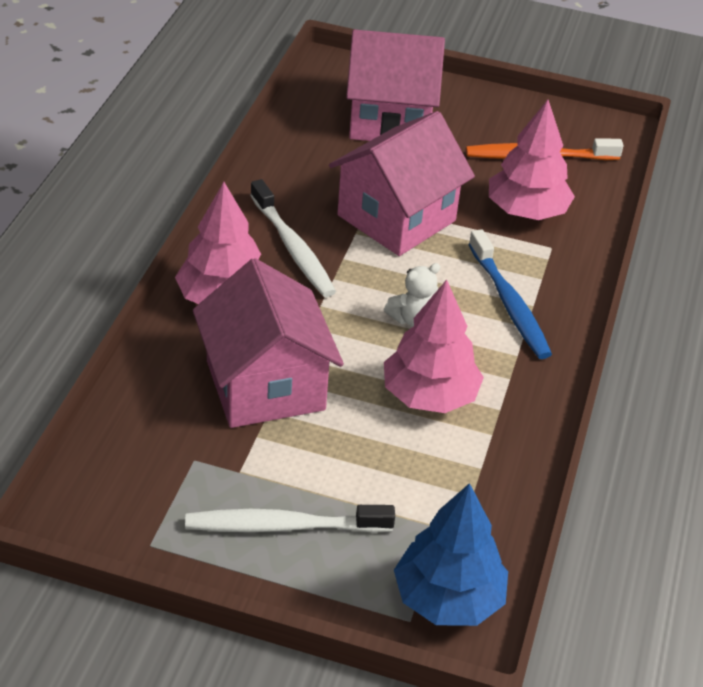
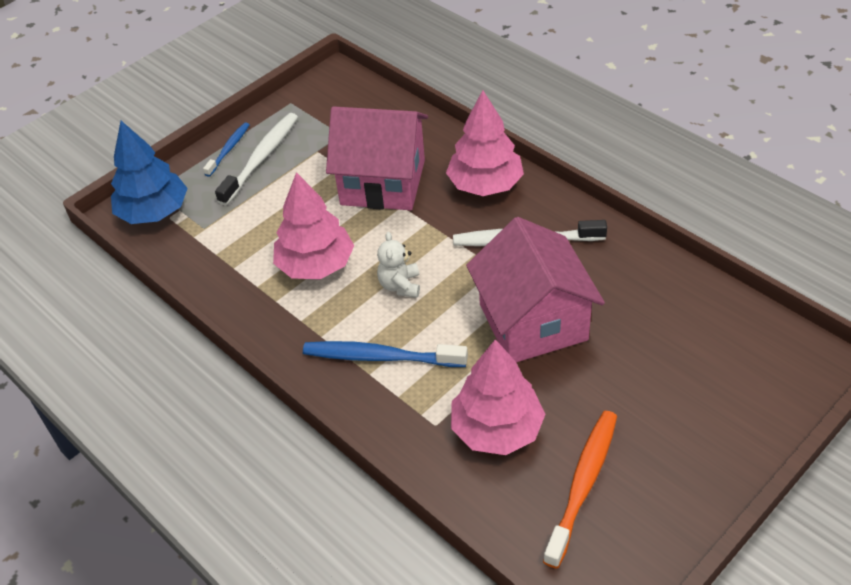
camera: 125 degrees right, 5 degrees up
(284, 573) = (229, 149): none -> blue toothbrush
(390, 120) = (696, 376): pink house -> none

